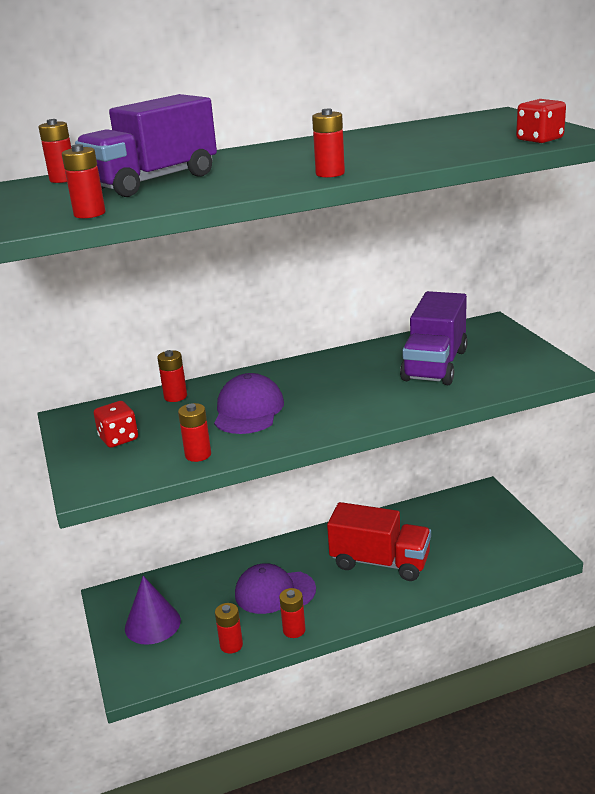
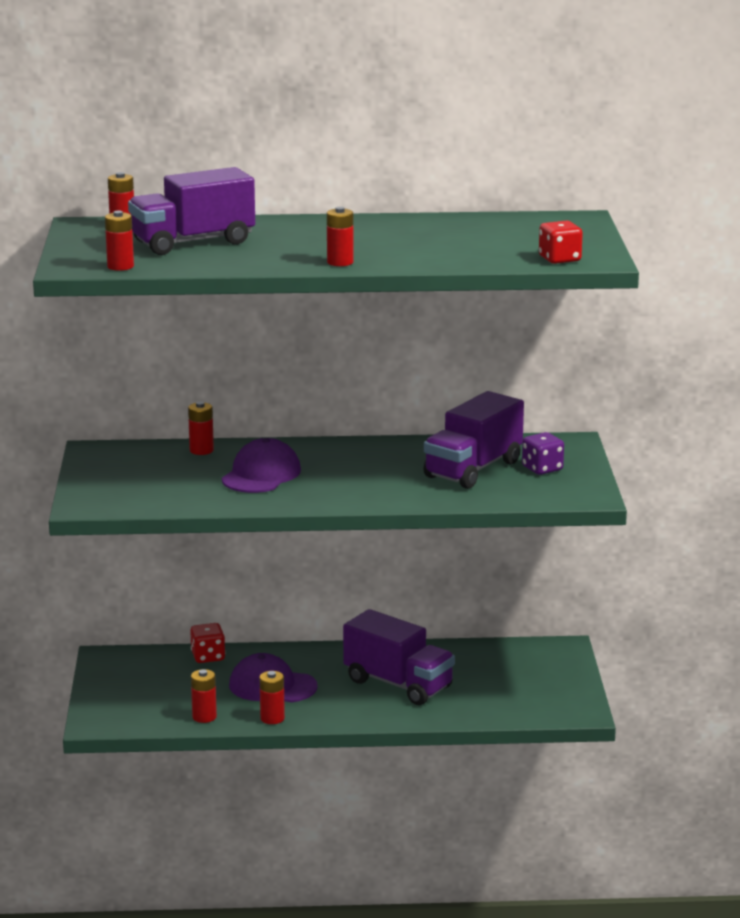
camera: 15 degrees right, 5 degrees down
(118, 438) = (129, 475): red dice -> red dice (208, 657)
(152, 624) = (137, 686): purple cone -> none
(198, 455) = (191, 500): red battery -> none
(380, 562) = (398, 684): red truck -> purple truck
(492, 352) = (542, 468): none -> purple dice

